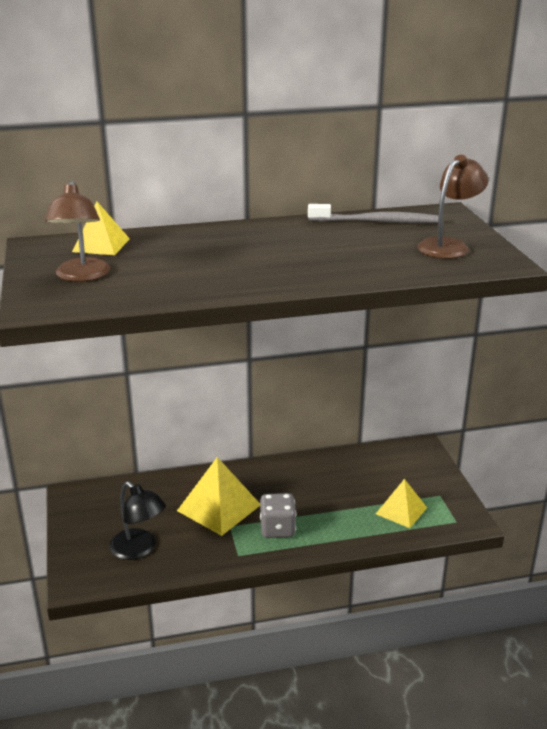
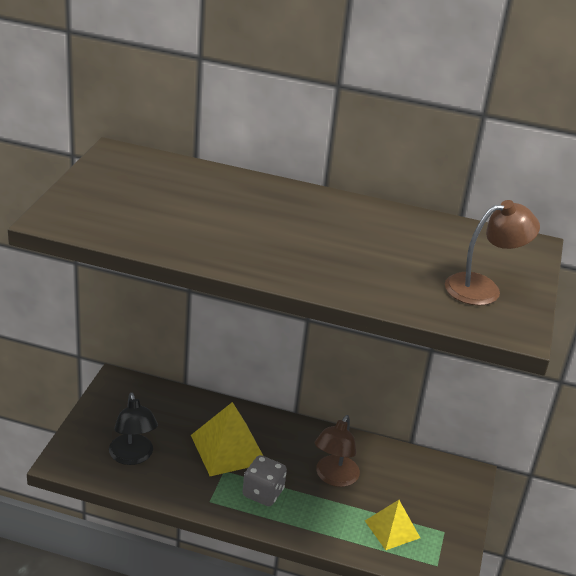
camera: 25 degrees right, 5 degrees up
(82, 276) = (118, 200): brown lamp -> brown lamp (334, 477)
(101, 245) = (166, 172): yellow pyramid -> none
(377, 222) = (444, 233): grey toothbrush -> none

